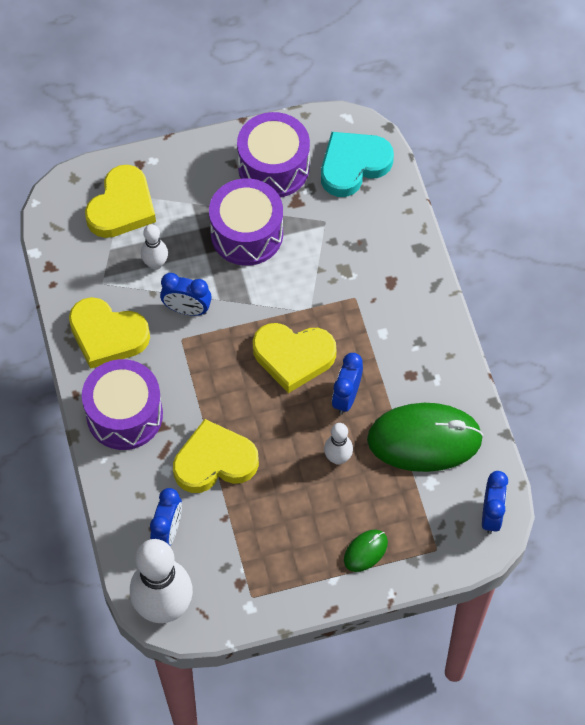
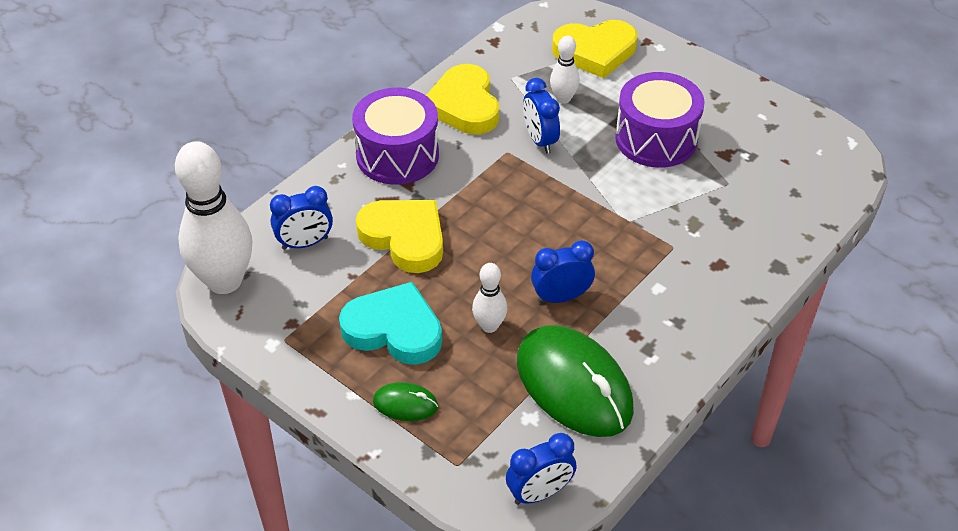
camera: 55 degrees right, 15 degrees down
(273, 167) = (741, 121): purple drum -> none
(293, 357) = (565, 236): yellow heart -> none
(353, 165) = (808, 172): turquoise heart -> turquoise heart (394, 329)

